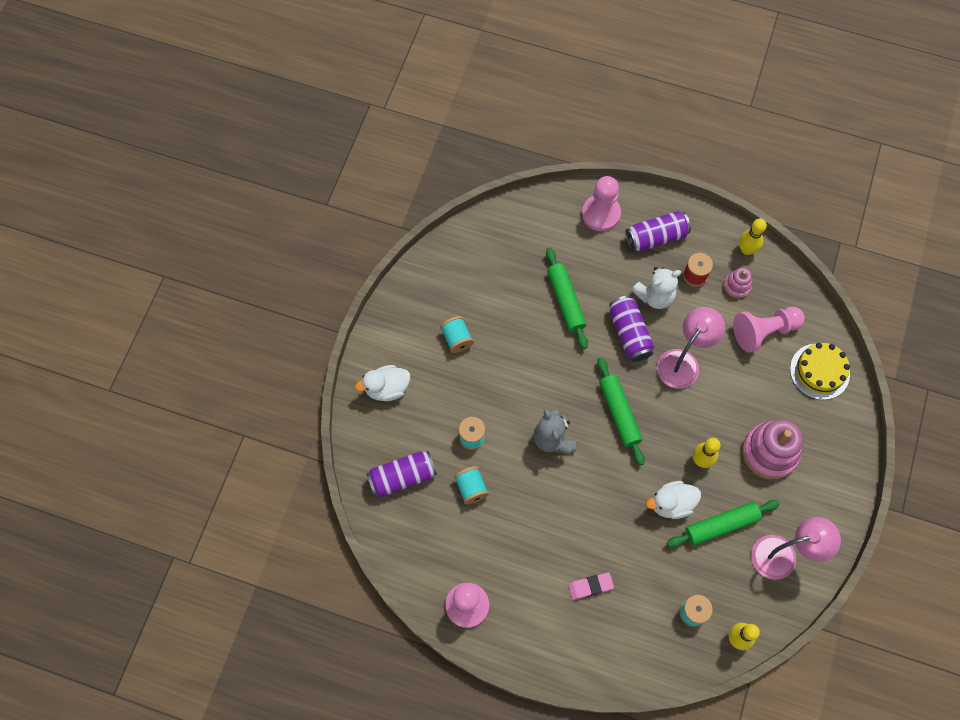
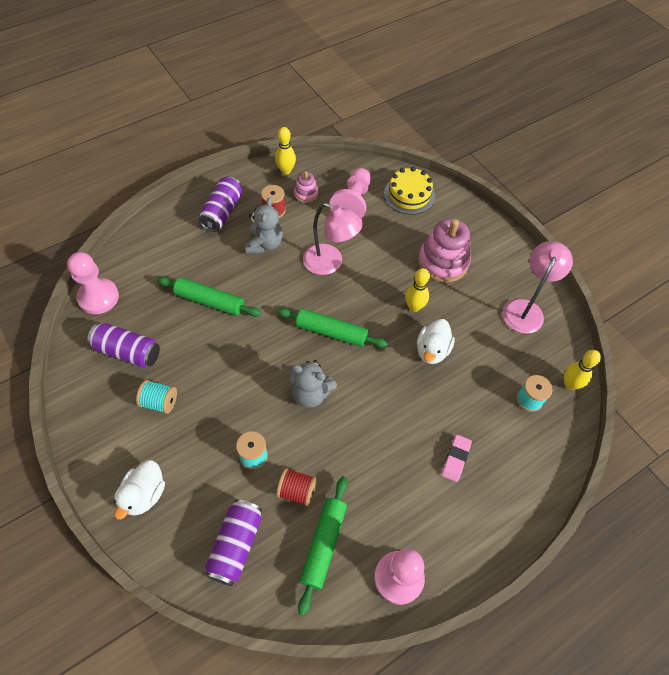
camera: 55 degrees left, 10 degrees down
(471, 488) = (297, 491): turquoise spool -> red spool
(601, 214) = (169, 230): pink pawn -> pink pawn (98, 297)
(629, 334) = (277, 280): purple can -> purple can (128, 352)
(655, 296) = (264, 244): white teddy bear -> grey teddy bear
(683, 361) = (330, 263): pink lamp -> pink lamp turned 135 degrees clockwise
(721, 525) = (474, 330): green rolling pin -> green rolling pin (323, 544)

